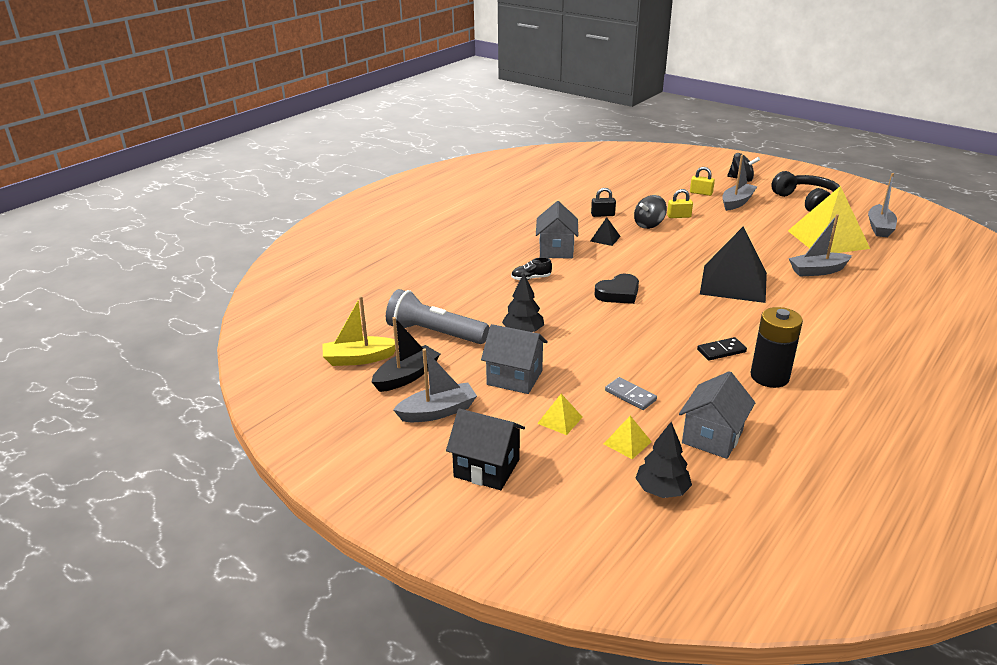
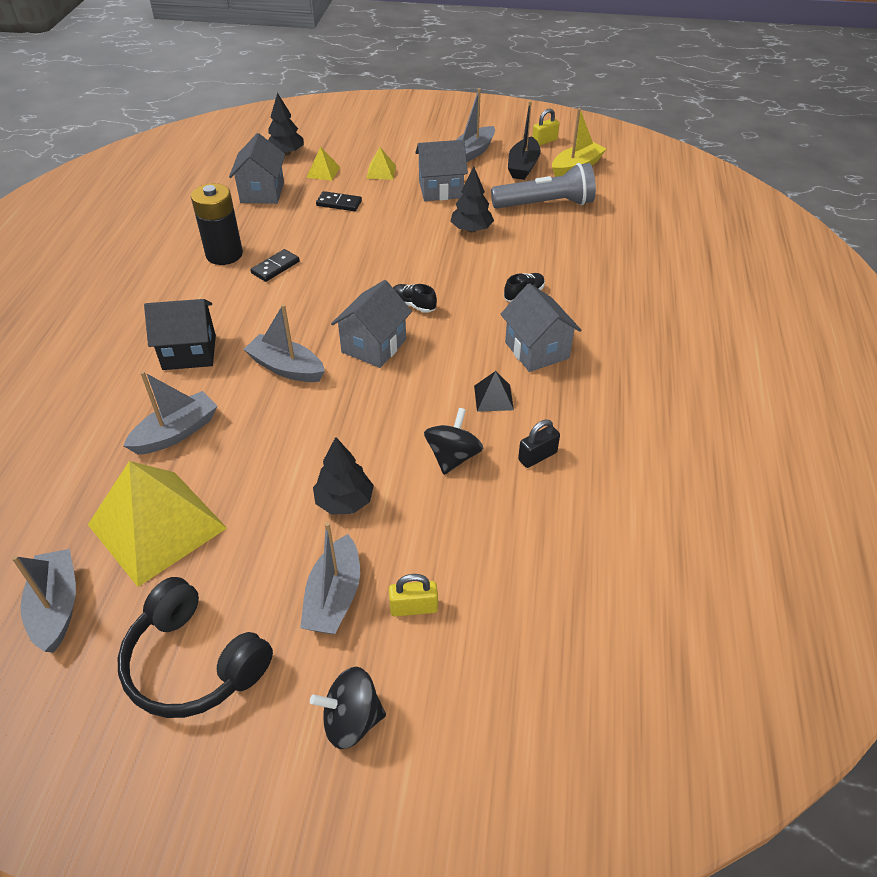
camera: 150 degrees right, 15 degrees up
(487, 468) = (406, 134): black house -> black house (189, 352)
(618, 293) = (413, 305): black heart -> black shoe
(630, 395) = (339, 203): grey domino -> black domino
(664, 279) = (374, 346): none -> grey house
(679, 216) = (418, 501): yellow padlock -> yellow padlock (544, 141)
(719, 224) = (344, 501): none -> black tree
(733, 283) = (286, 368): black pyramid -> grey boat

